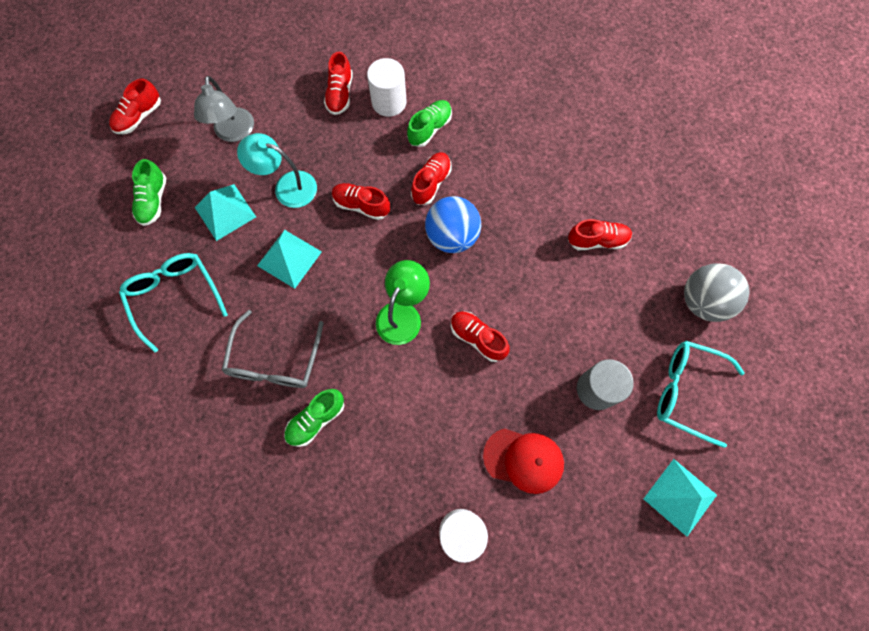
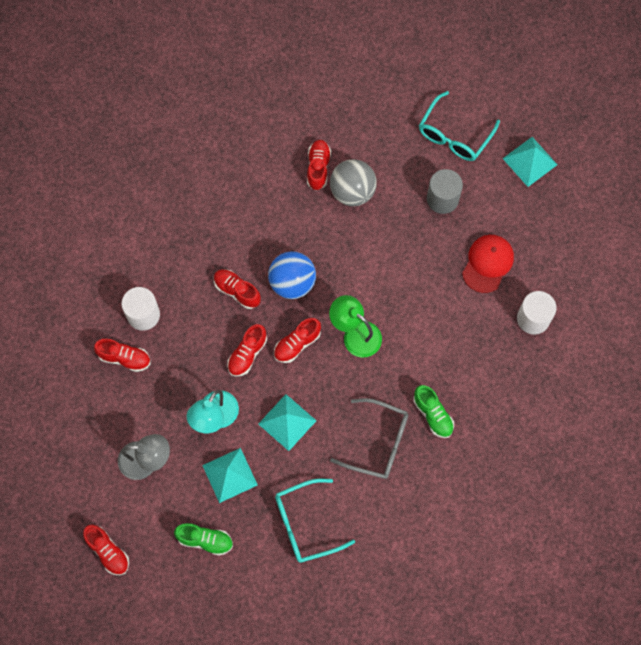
camera: 80 degrees left, 0 degrees up
(430, 129) = (180, 283): green shoe -> none
(477, 338) = (386, 279): red shoe -> red shoe (297, 344)
(702, 301) = (385, 103): grey ball -> grey ball (352, 191)

